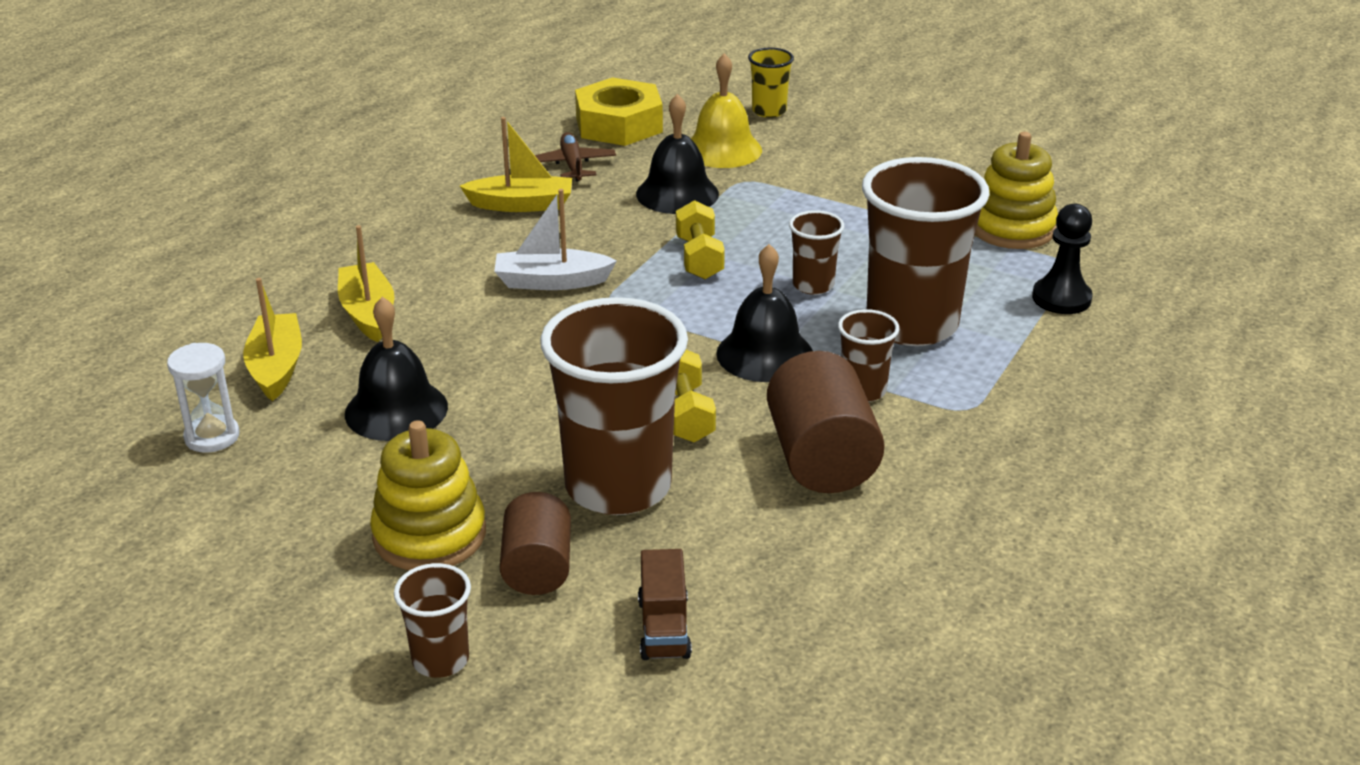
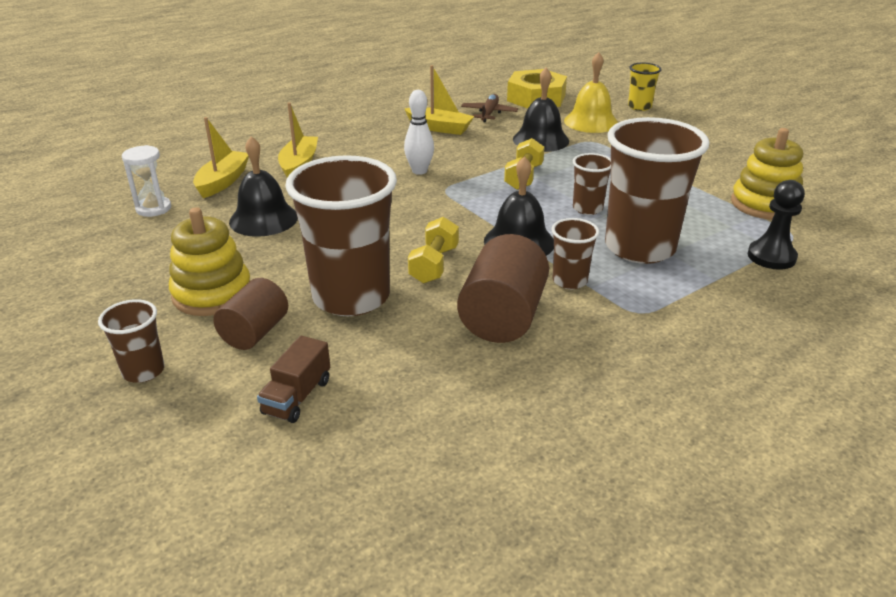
camera: 25 degrees right, 0 degrees up
(551, 282) = (419, 171): white boat -> white bowling pin

